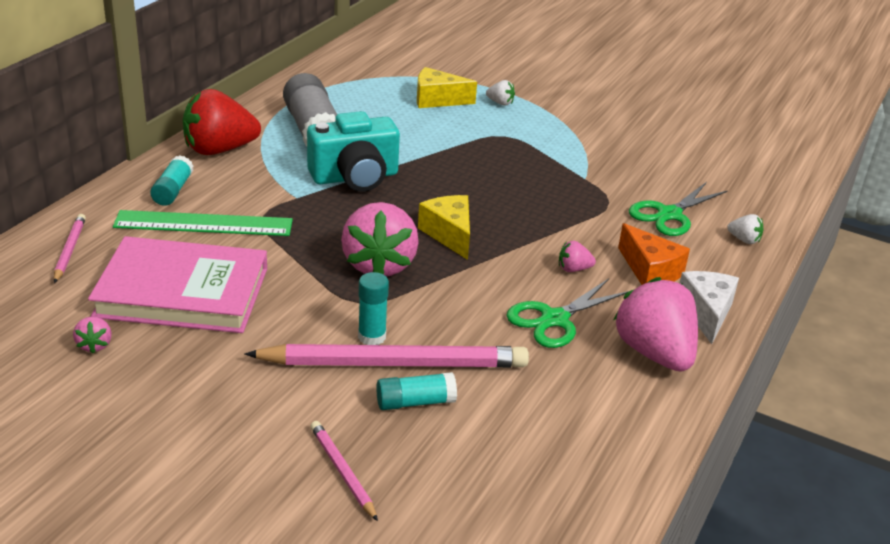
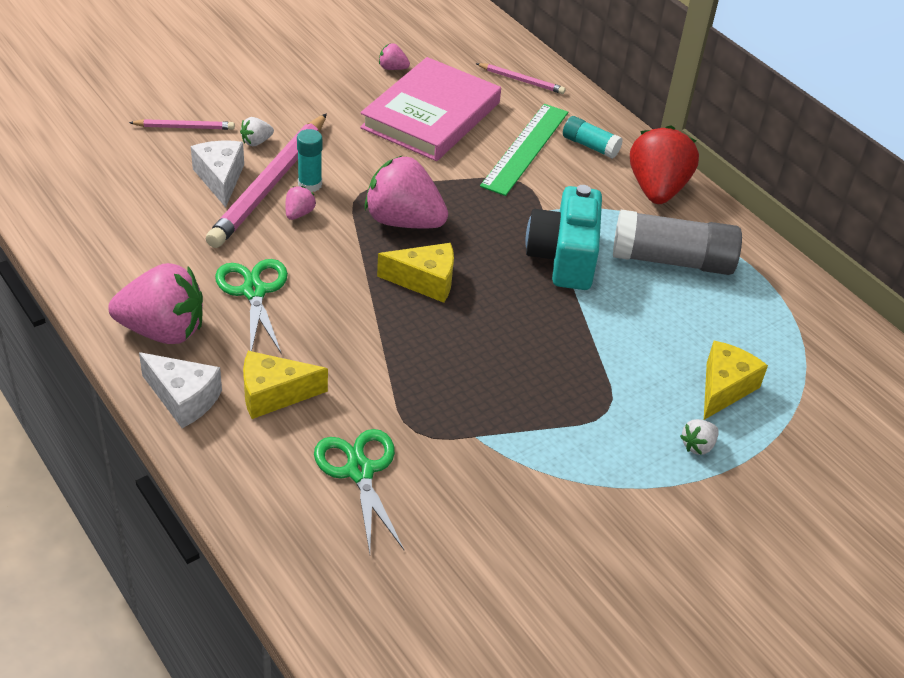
camera: 115 degrees right, 10 degrees up
(415, 402) = (220, 179): turquoise glue stick -> white cheese
(573, 269) = (315, 339): pink strawberry -> pink strawberry (299, 213)
(650, 271) = (274, 394): orange cheese -> yellow cheese
(744, 240) = (271, 511): white strawberry -> white strawberry (256, 142)

